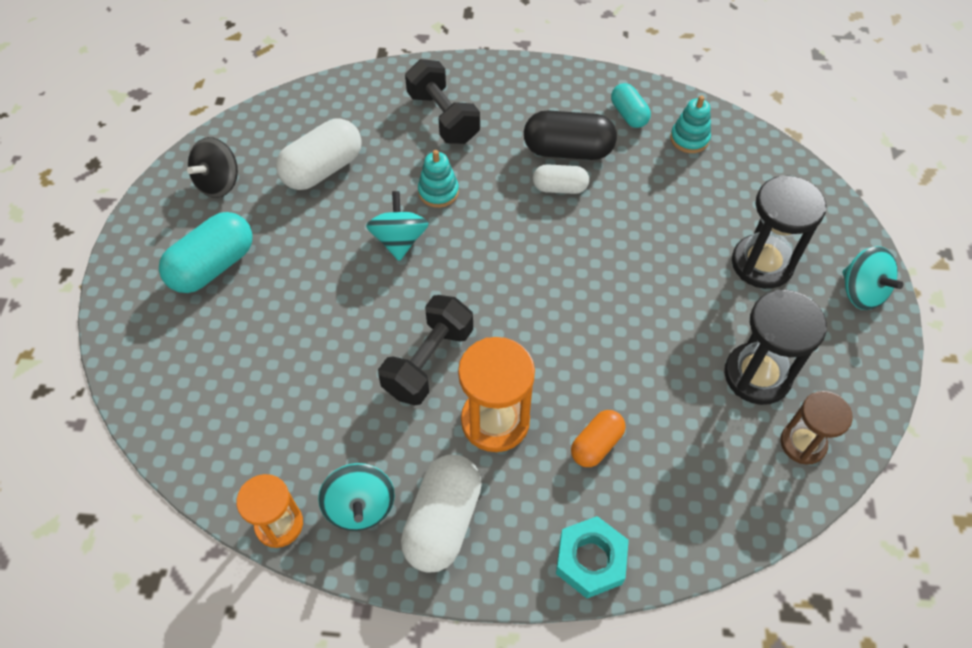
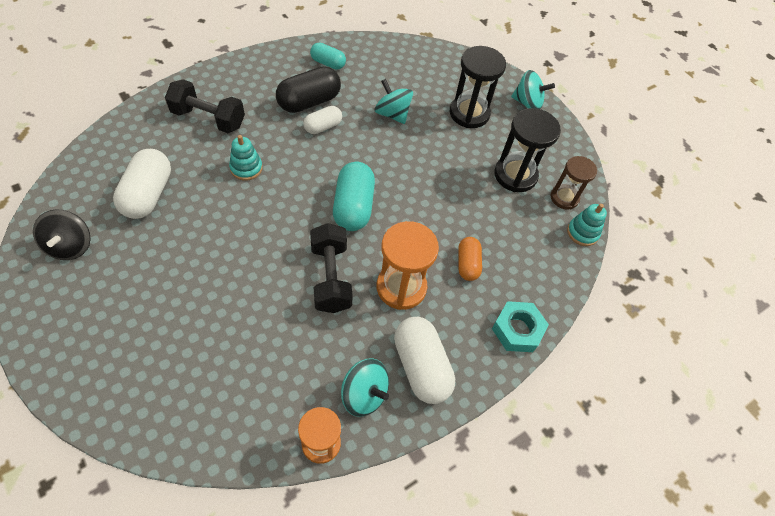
camera: 45 degrees left, 0 degrees up
(213, 266) = (118, 306): turquoise capsule -> turquoise capsule (353, 207)
(399, 240) = (246, 213): turquoise spinning top -> turquoise spinning top (392, 114)
(689, 139) = (374, 62): turquoise stacking toy -> turquoise stacking toy (582, 233)

